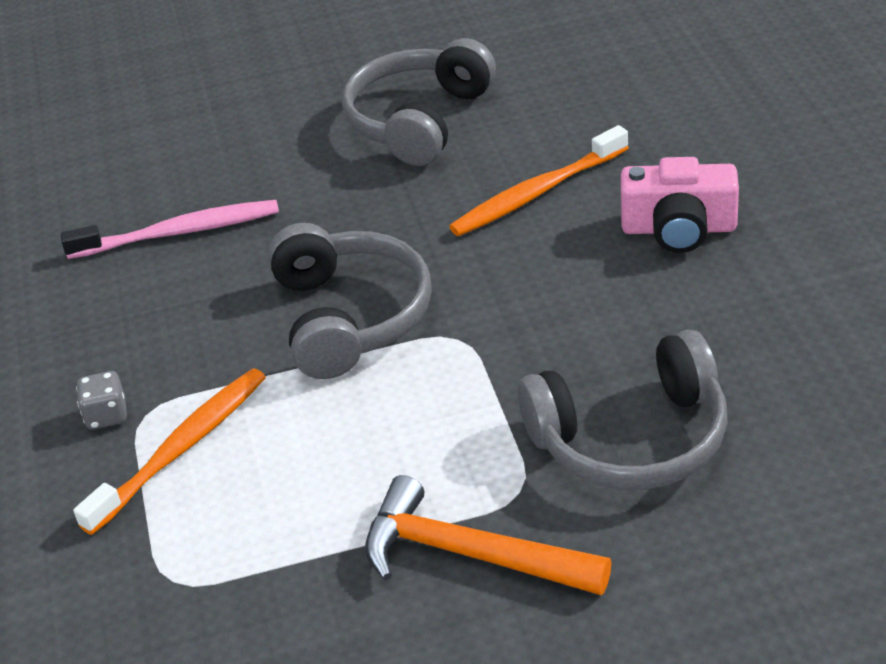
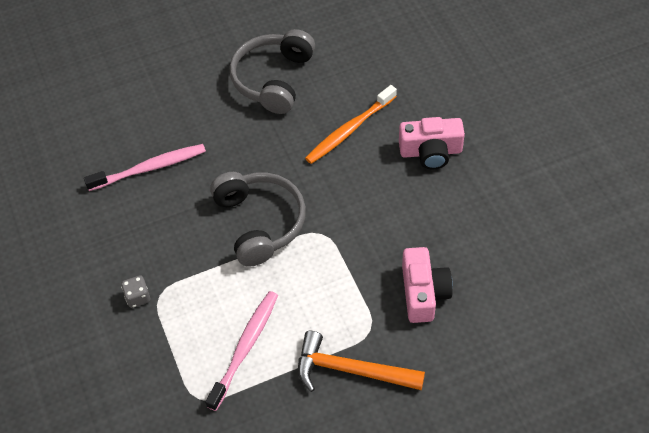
camera: 10 degrees left, 15 degrees up
(180, 449) = (184, 316): orange toothbrush -> none
(278, 506) = (245, 348): none -> pink toothbrush
(631, 439) = (423, 293): grey headphones -> pink camera

